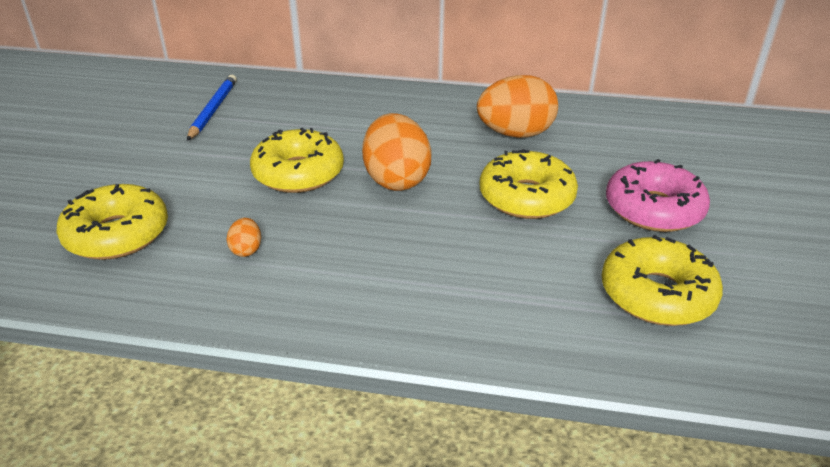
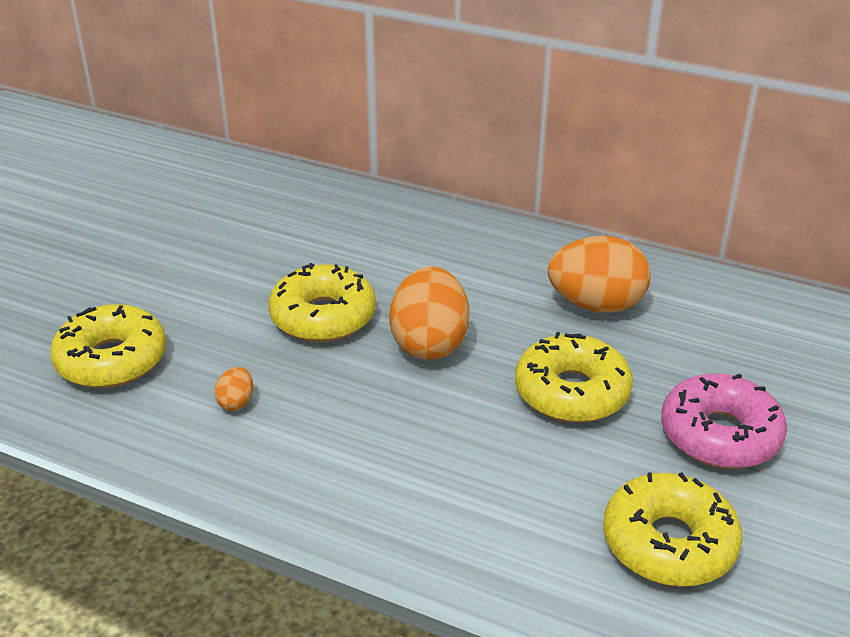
camera: 15 degrees right, 0 degrees up
(213, 110) = (257, 218): blue pencil -> none

